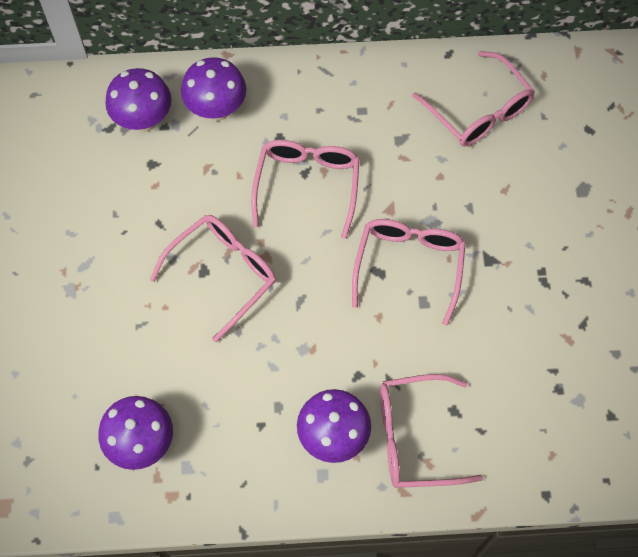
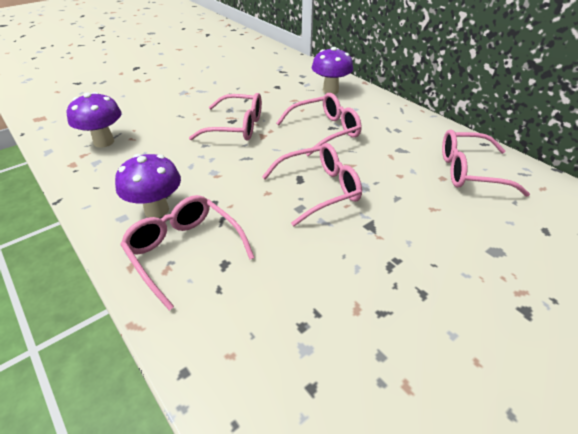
camera: 55 degrees right, 25 degrees down
(144, 120) = (297, 77): purple mushroom -> none
(479, 111) = (469, 171): pink glasses -> pink glasses turned 75 degrees clockwise

